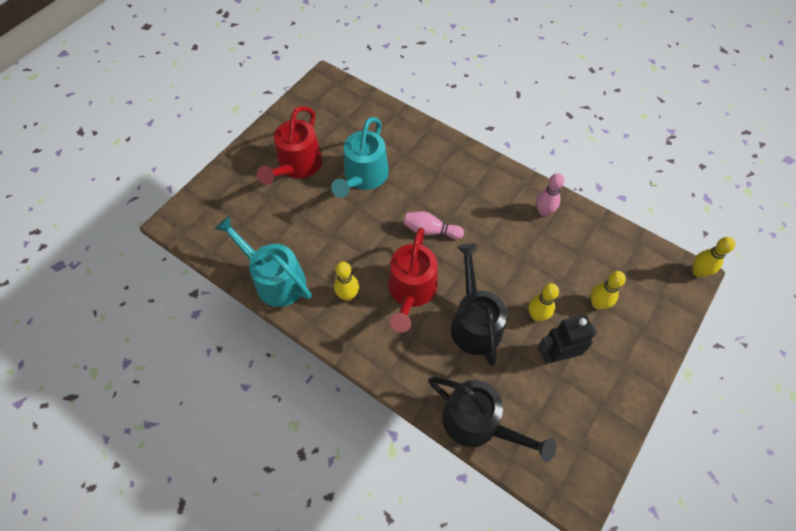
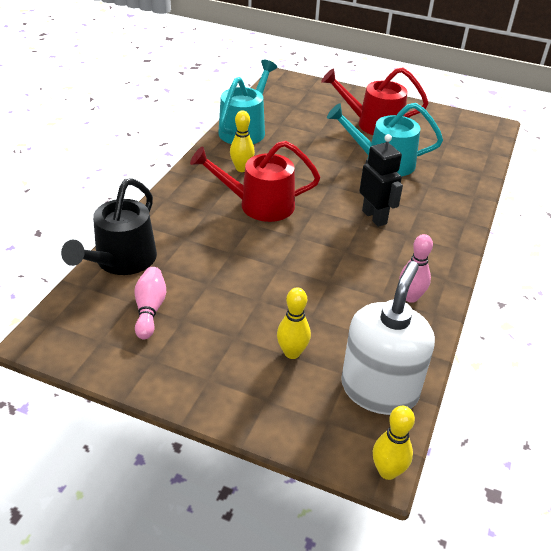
camera: 75 degrees right, 20 degrees down
(430, 231) = (338, 211): pink bowling pin -> pink bowling pin (150, 309)
(474, 322) = (235, 250): black watering can -> none
(537, 315) = (258, 298): yellow bowling pin -> none
(556, 355) = (211, 317): black robot -> black robot (374, 217)
(633, 257) = (379, 389): none -> white soap dispenser

